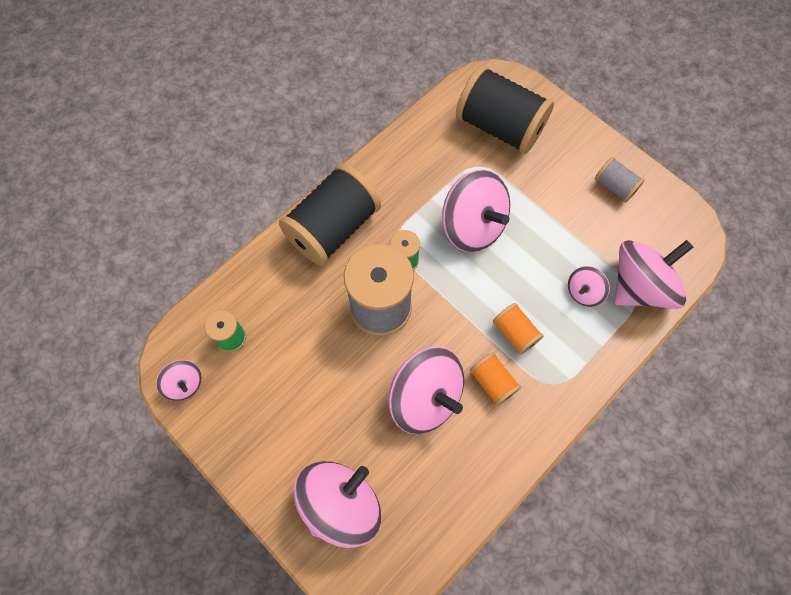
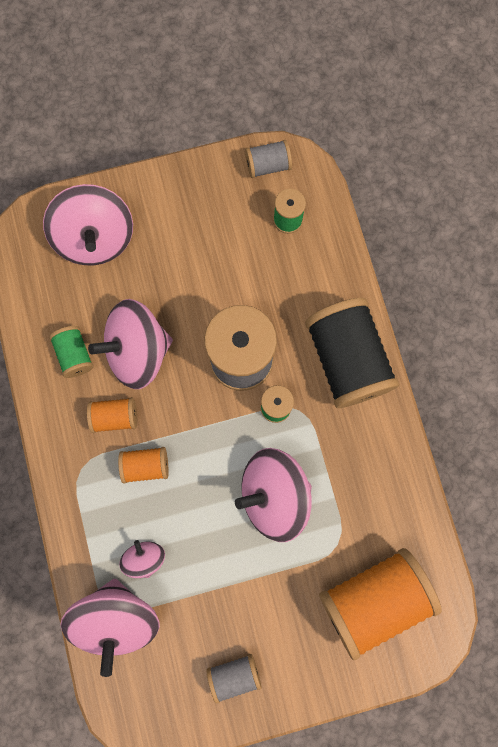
camera: 120 degrees right, 10 degrees up
(184, 384) = (268, 166): pink spinning top -> grey spool
(462, 452) = (75, 355): none -> green spool
(500, 127) = (372, 598): black spool -> orange spool

